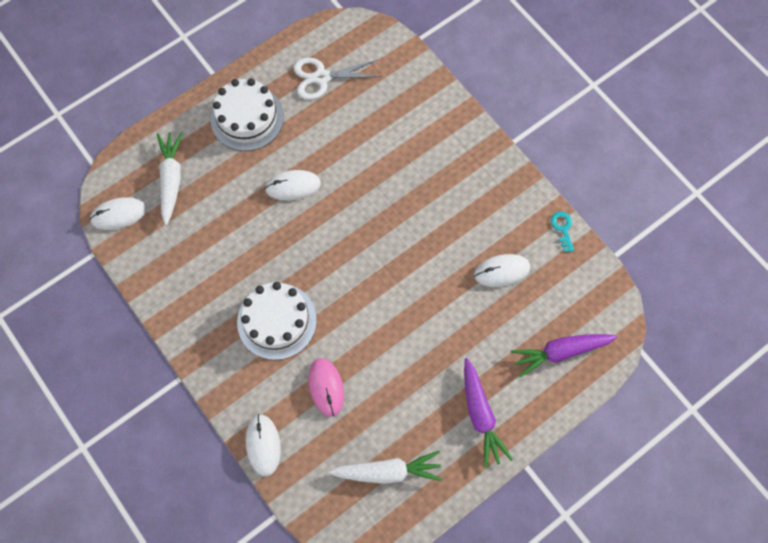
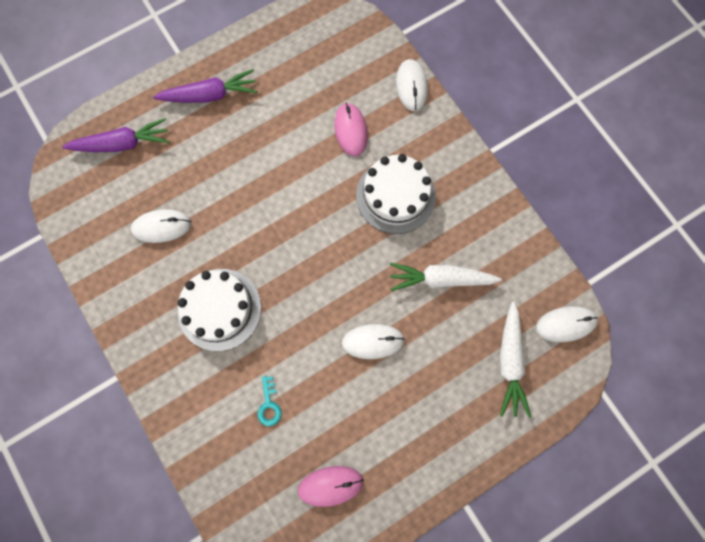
camera: 175 degrees left, 5 degrees up
(247, 118) = (423, 435): white cake -> white cake (219, 309)
(322, 77) = (330, 485): white scissors -> pink mouse
(388, 471) = (301, 57): white carrot -> white carrot (440, 279)
(480, 415) = (210, 95): purple carrot -> purple carrot turned 90 degrees clockwise
(562, 228) = (87, 267): turquoise key -> turquoise key (269, 405)

